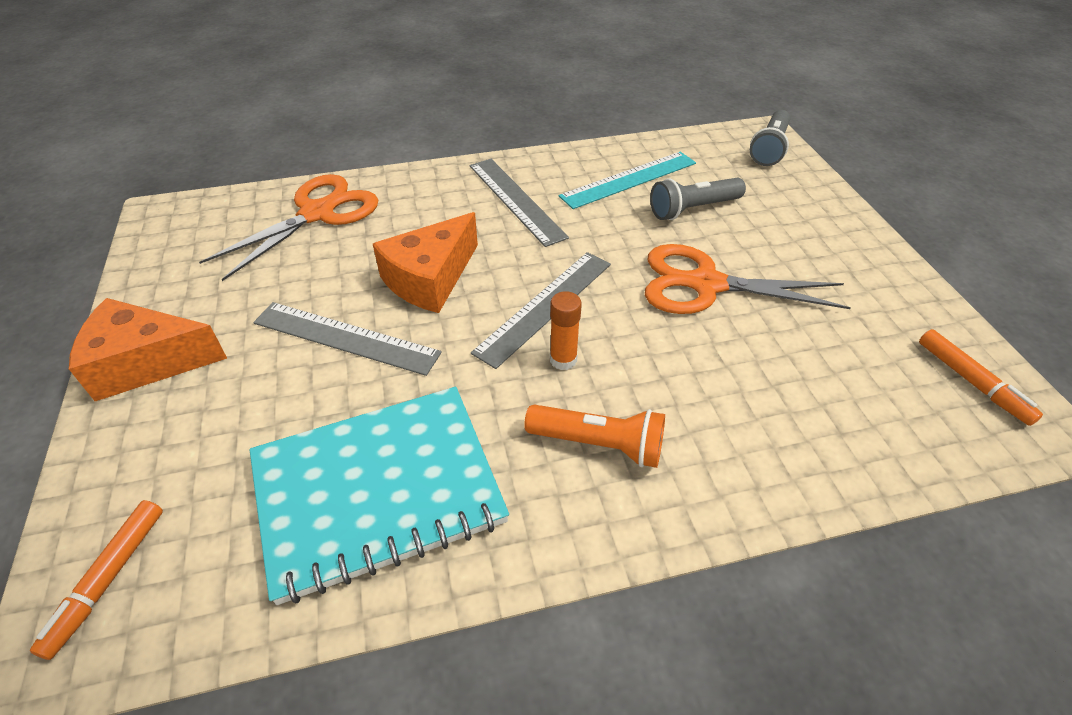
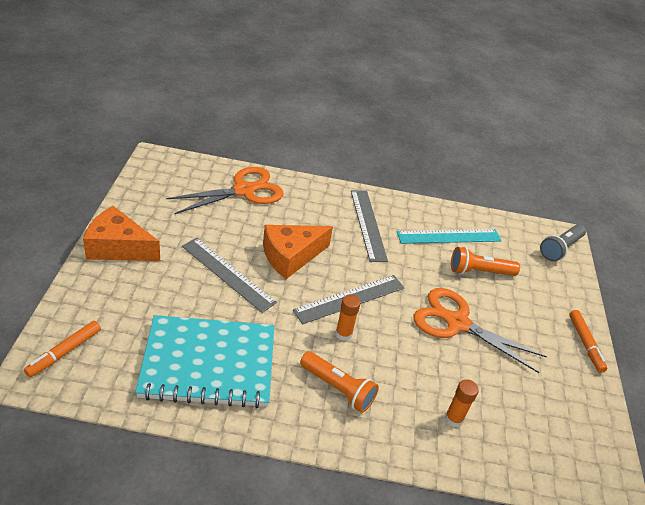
camera: 15 degrees right, 5 degrees down
(693, 209) = (479, 271): grey flashlight -> orange flashlight
(784, 419) = (453, 419): none -> orange glue stick
(971, 381) = (588, 446): orange marker -> orange marker (585, 343)

